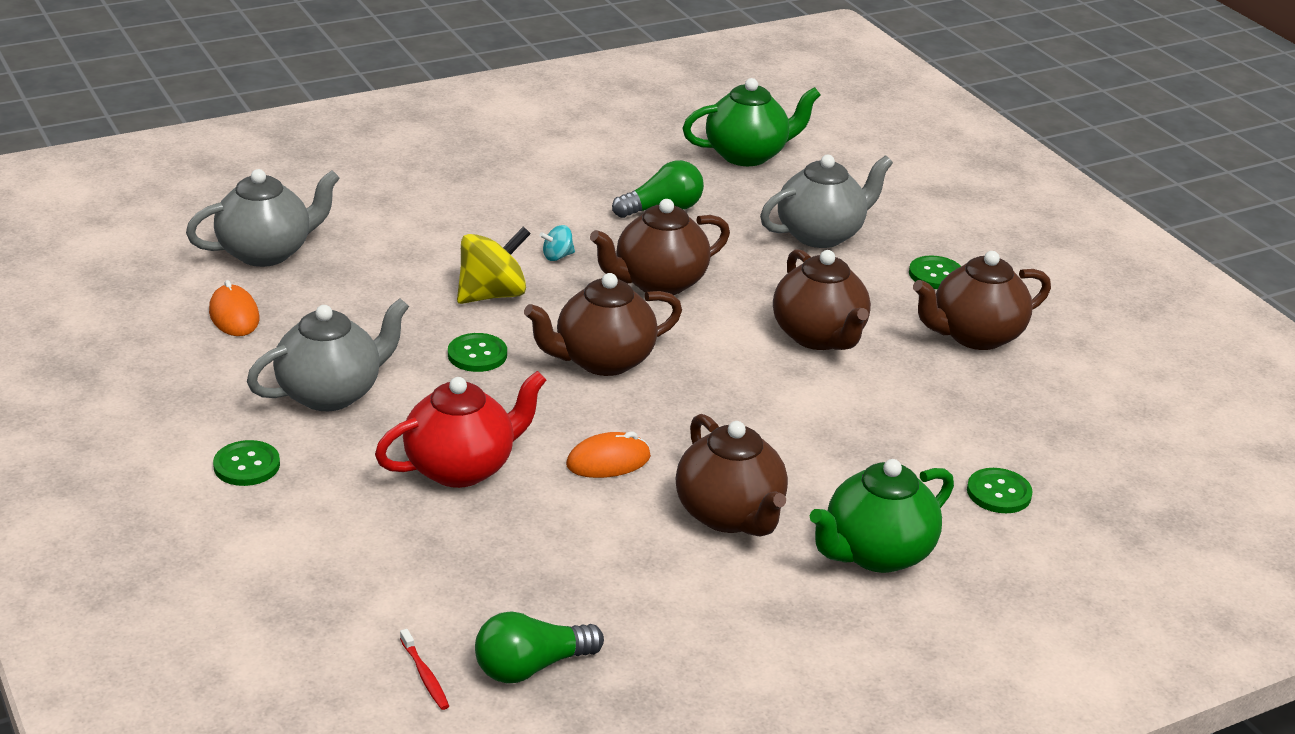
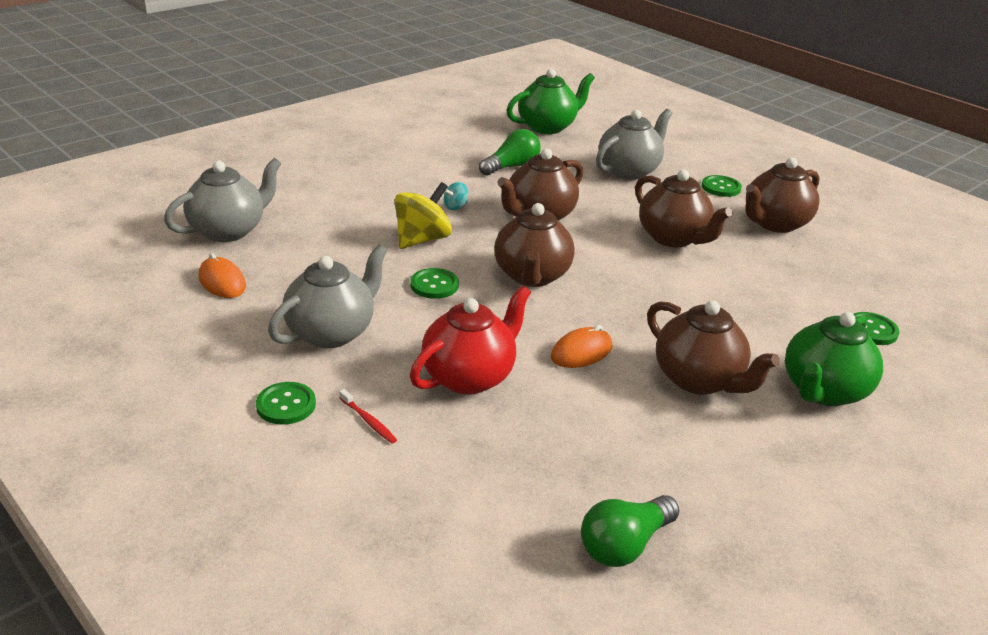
camera: 15 degrees left, 0 degrees up
(425, 675) = (538, 574): red toothbrush -> red toothbrush (368, 421)
(602, 360) = (531, 276): brown teapot -> brown teapot turned 45 degrees counterclockwise

